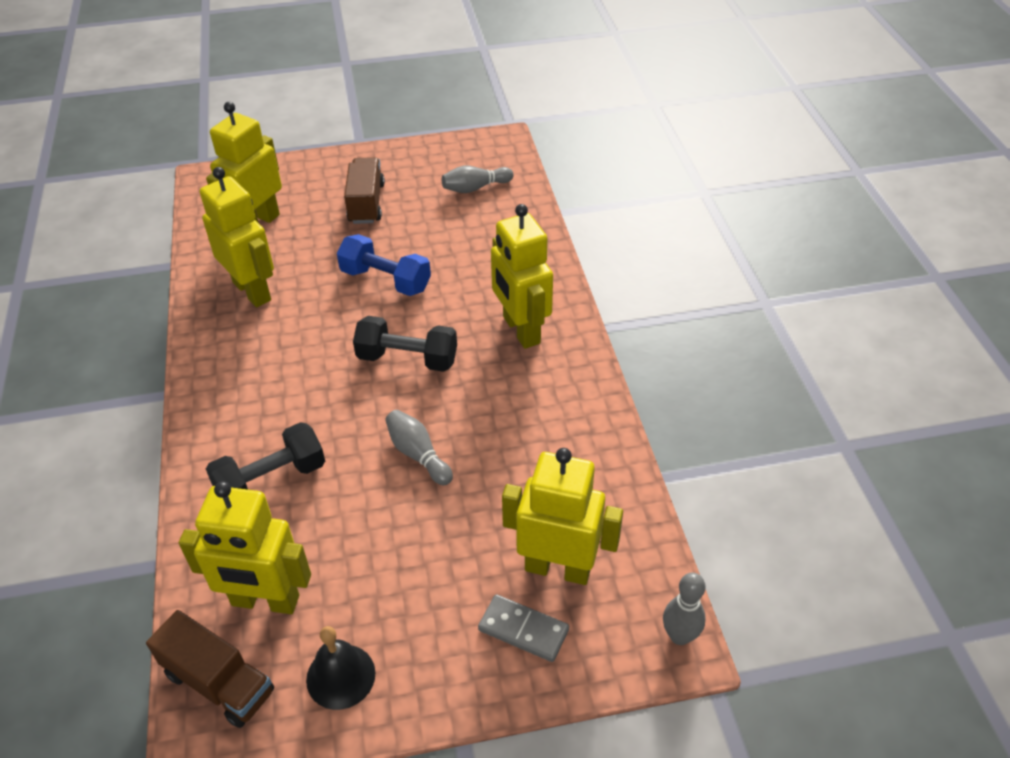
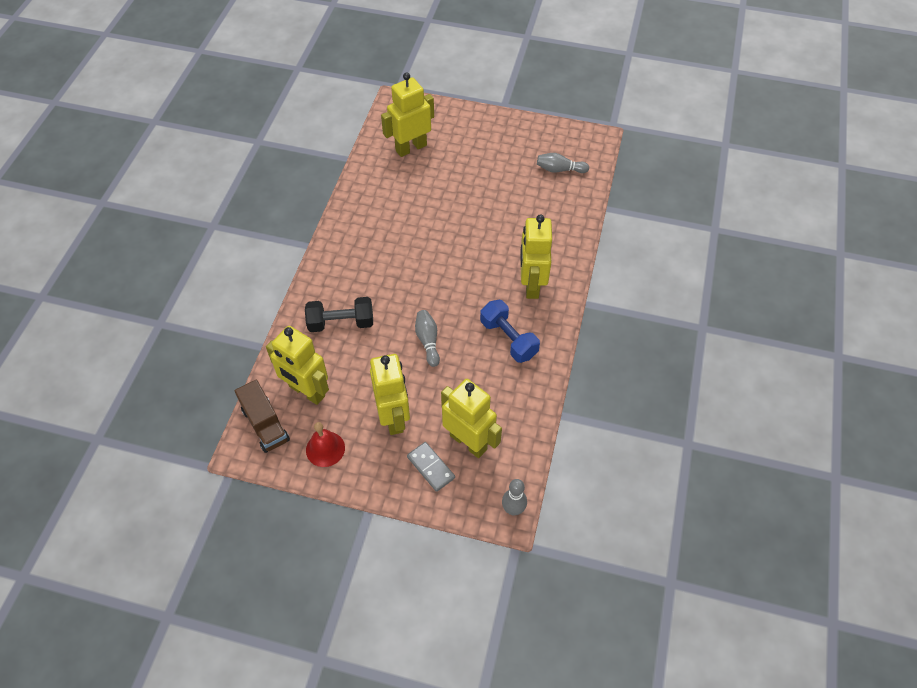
camera: 25 degrees right, 10 degrees up
(252, 291) = (386, 195): yellow robot -> yellow robot (394, 417)
(340, 676) = (325, 449): black bell -> red bell
(366, 203) = (484, 156): brown truck -> none
(385, 280) = (467, 217): blue dumbbell -> blue dumbbell (508, 339)
(407, 359) = (453, 277): black dumbbell -> none

